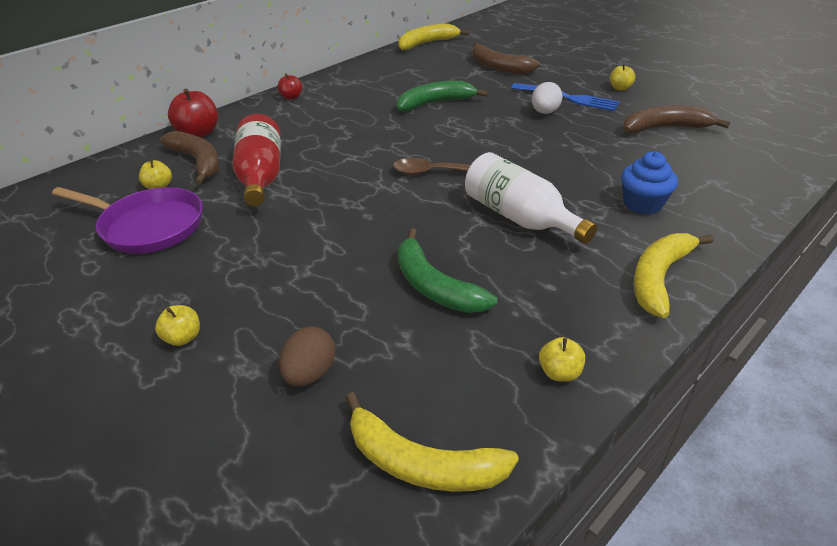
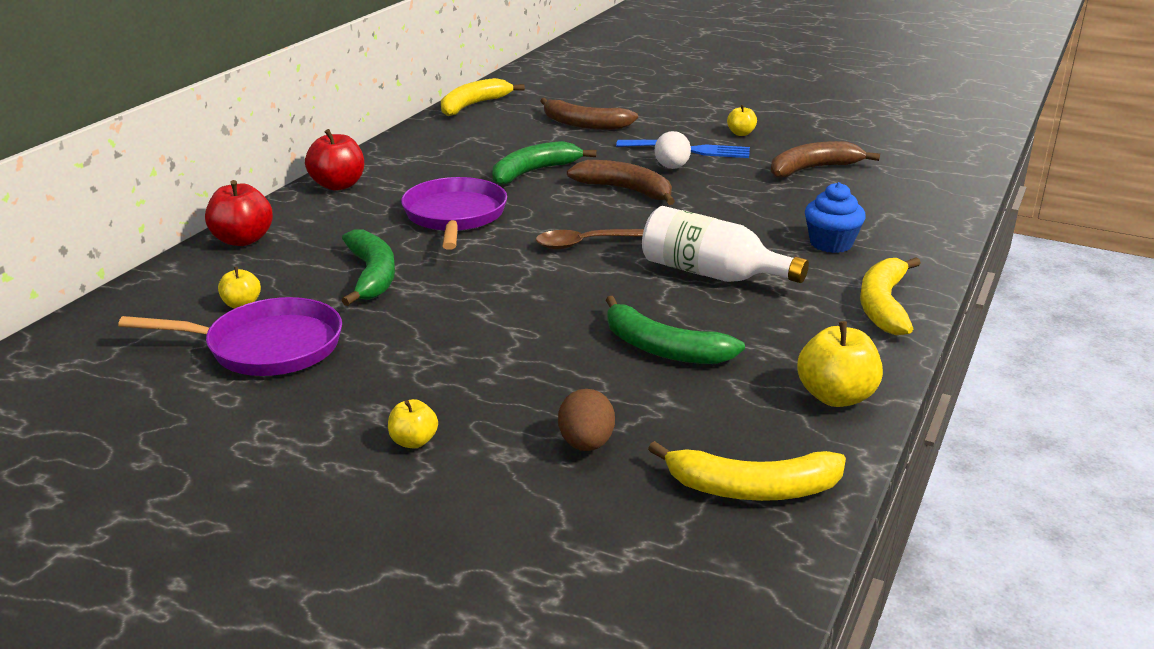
camera: 20 degrees left, 10 degrees down
(198, 162) = (271, 271): brown banana -> brown banana (625, 190)
(261, 176) = (372, 275): red bottle -> green banana
(291, 97) = (338, 185): red apple -> red apple, size x1.75
(353, 134) = (455, 216): none -> purple pan
(559, 372) = (836, 396): yellow apple -> yellow apple, size x1.75

